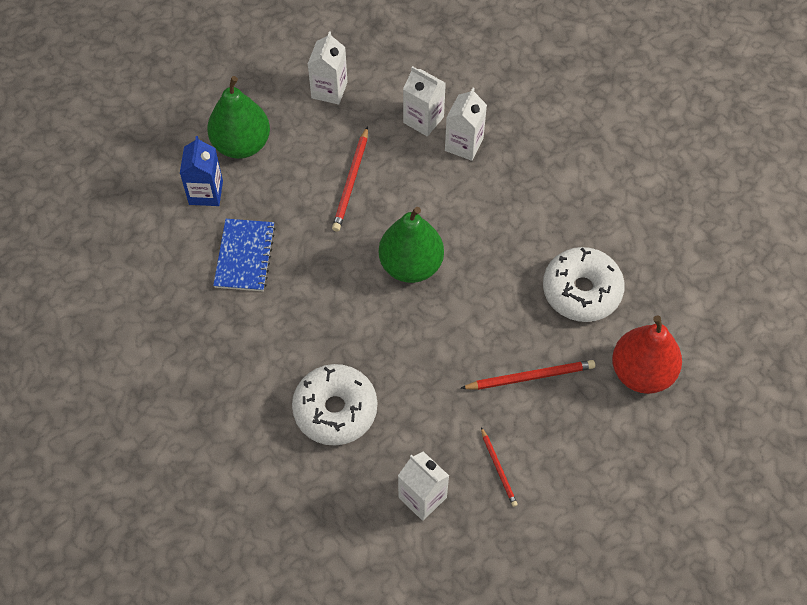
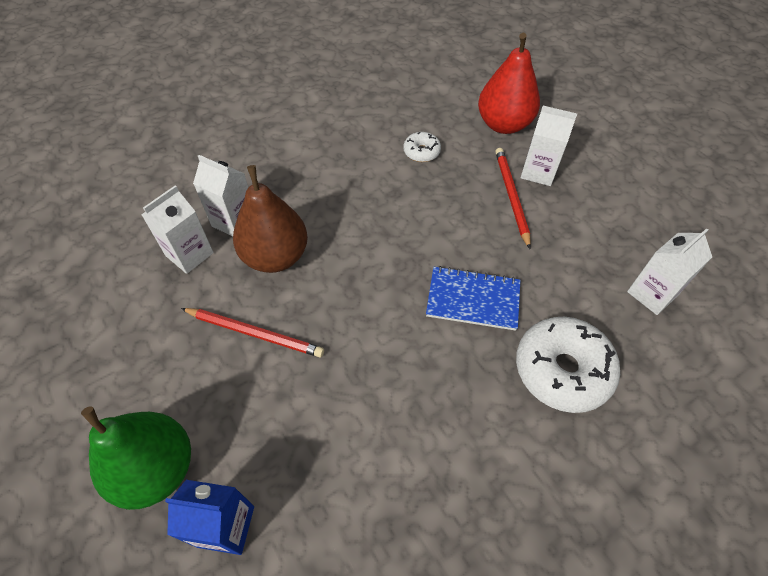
camera: 85 degrees left, 5 degrees down
(244, 256) = (343, 471): blue notebook -> blue notebook (473, 300)
(329, 90) = (108, 349): white carton -> white carton (538, 172)
(411, 265) = (379, 282): green pear -> none
(429, 183) = (276, 256): none -> brown pear
(498, 468) = (609, 229): red pencil -> none
(581, 291) = (421, 152): white donut -> white donut, size x0.50

